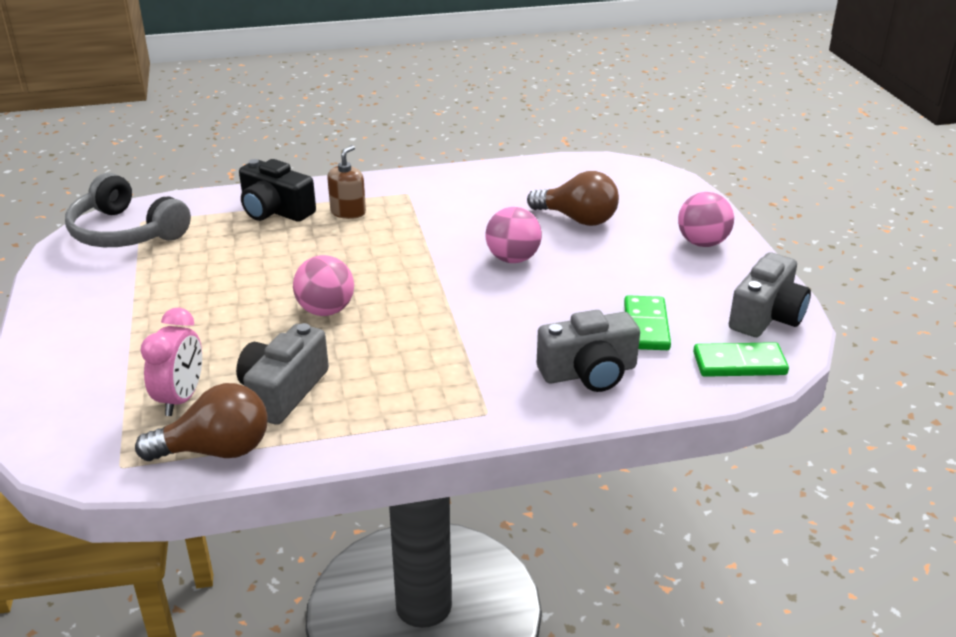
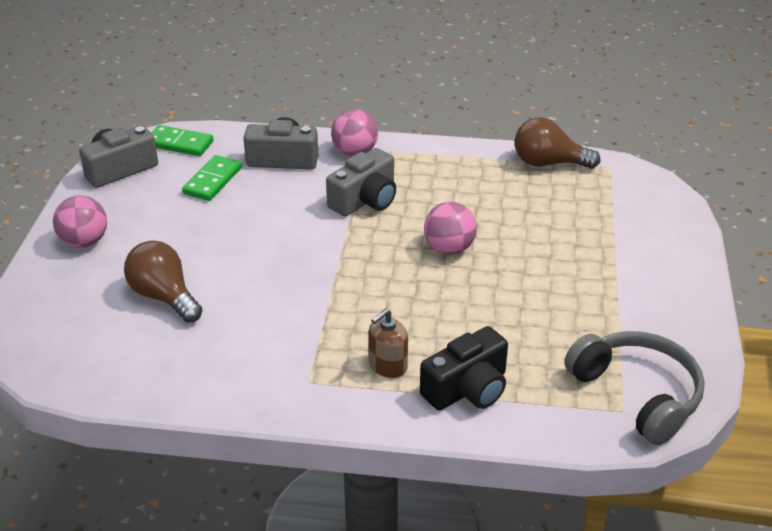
camera: 160 degrees left, 5 degrees up
(181, 399) = (571, 200): pink clock -> none
(275, 211) = (467, 389): black camera -> black camera turned 90 degrees clockwise
(283, 391) = (498, 190): grey camera -> grey camera (365, 200)
(513, 259) = (262, 264): pink ball -> pink ball (355, 152)

